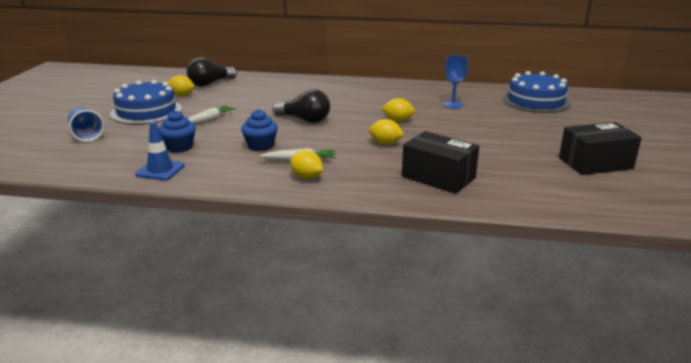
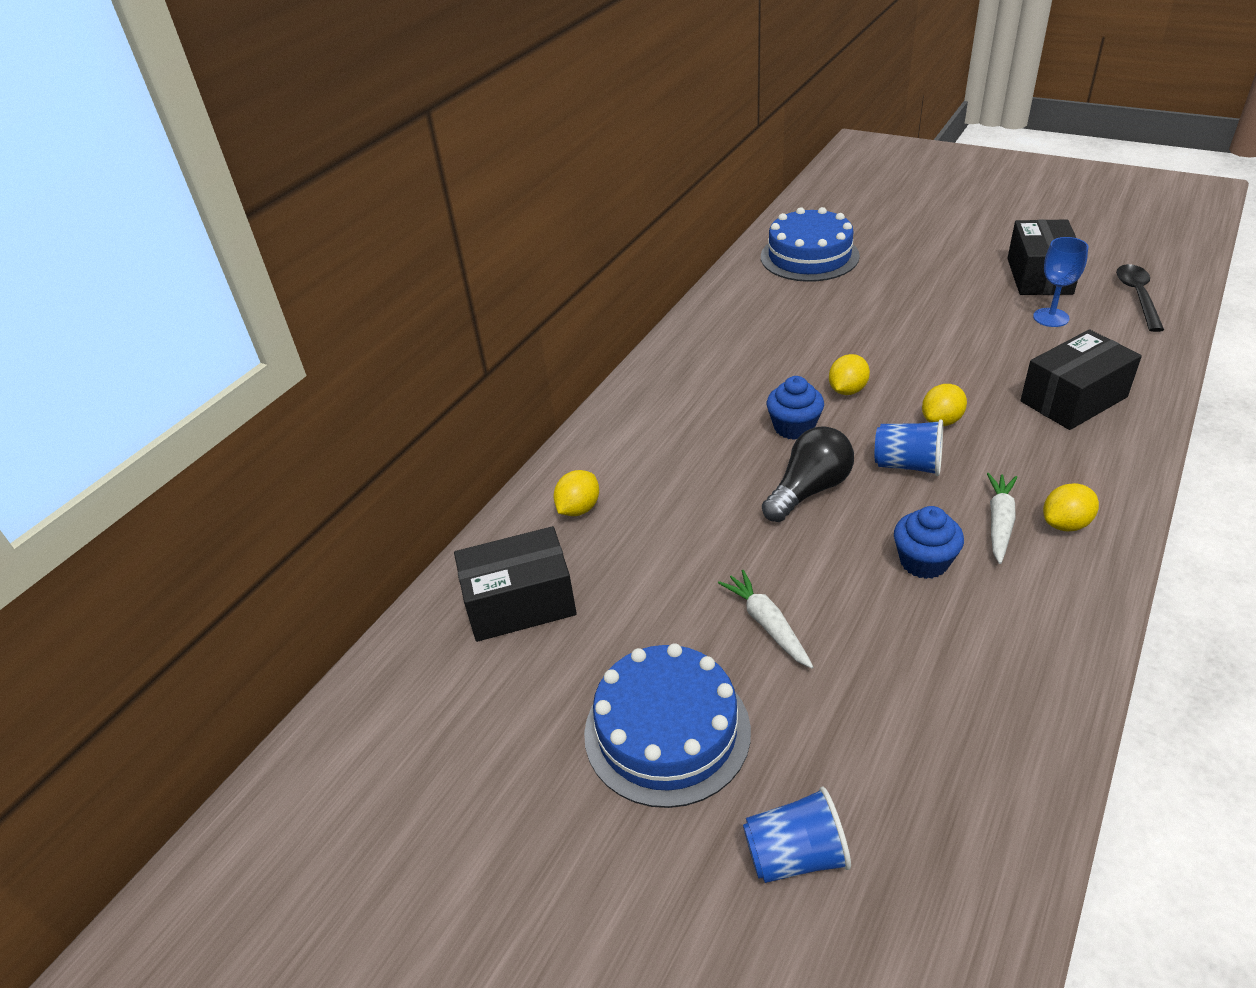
camera: 65 degrees left, 15 degrees up
(160, 170) = (1019, 714): blue traffic cone -> none
(179, 147) = (906, 679): blue cupcake -> blue cupcake (794, 427)
(181, 95) = (580, 660): yellow lemon -> yellow lemon (578, 509)
(210, 83) = (520, 603): black light bulb -> black box
(338, 138) = (907, 465): none -> blue cup
(453, 105) = (795, 325): blue goblet -> blue goblet (1051, 317)
(607, 198) = (1137, 296): none -> black spoon

